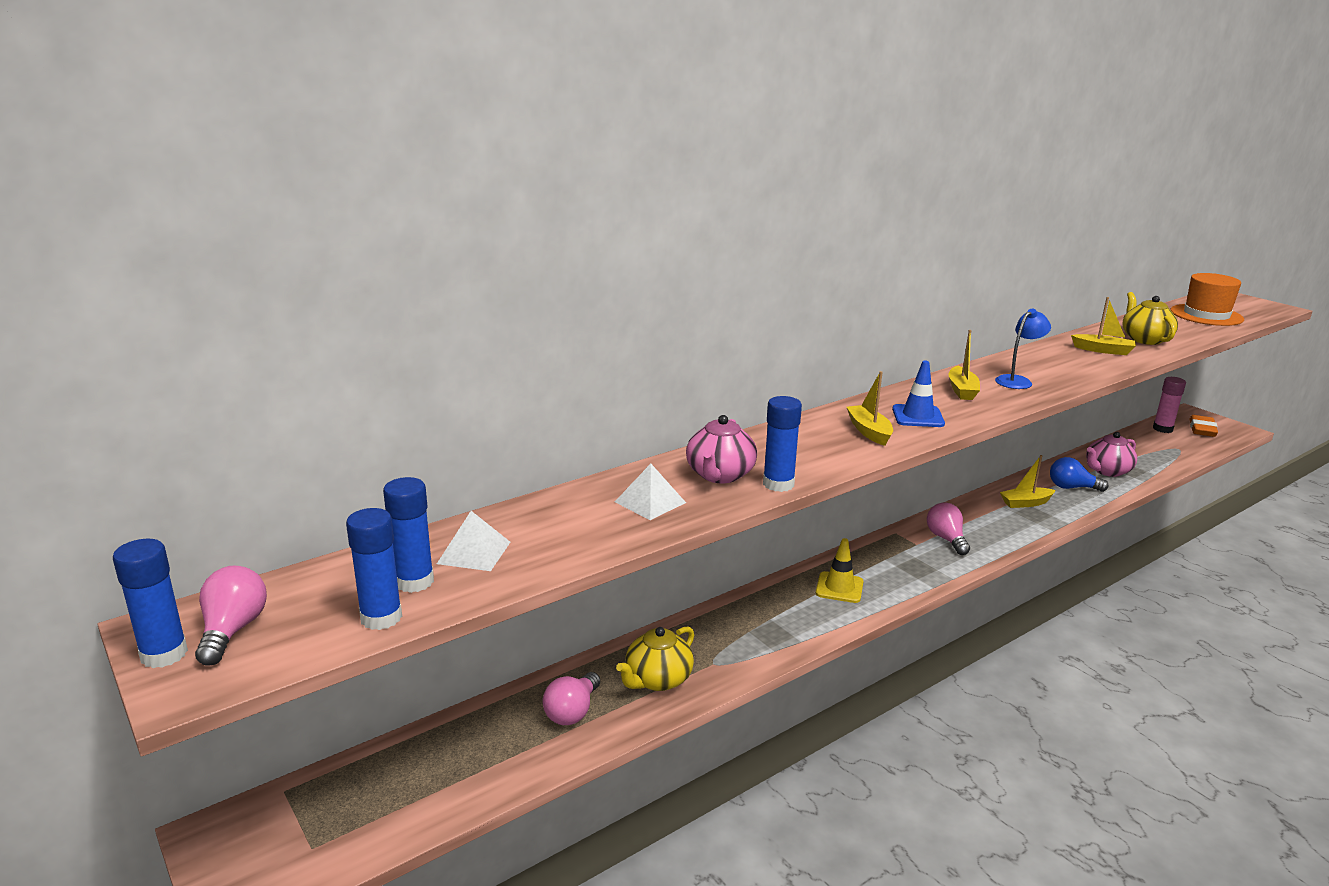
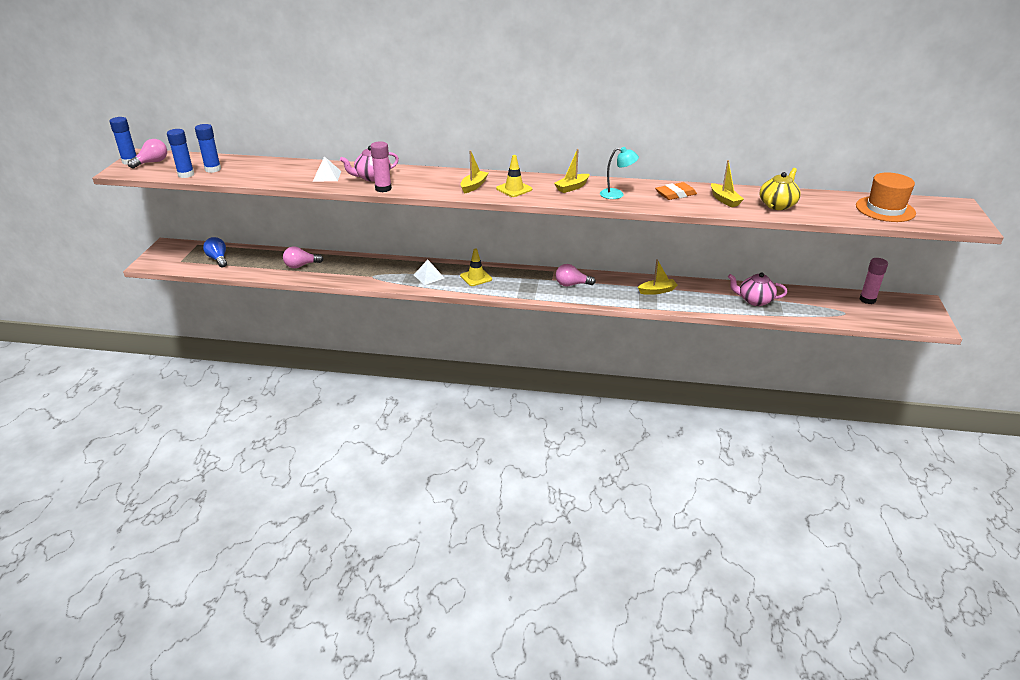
camera: 45 degrees right, 10 degrees up
(474, 552) = (244, 168): white pyramid -> white pyramid (428, 276)
(657, 679) = (344, 271): yellow teapot -> none
(778, 484) = (383, 188): blue glue stick -> pink glue stick
(918, 416) = (514, 189): blue traffic cone -> yellow traffic cone
(946, 539) = (571, 284): pink light bulb -> pink light bulb turned 120 degrees counterclockwise
(1017, 381) = (617, 194): blue lamp -> turquoise lamp
(1025, 503) = (657, 291): yellow boat -> yellow boat turned 135 degrees clockwise
(1072, 487) = (706, 297): blue light bulb -> blue light bulb (218, 259)
(1202, 429) = (901, 312): orange eraser -> orange eraser (675, 194)

